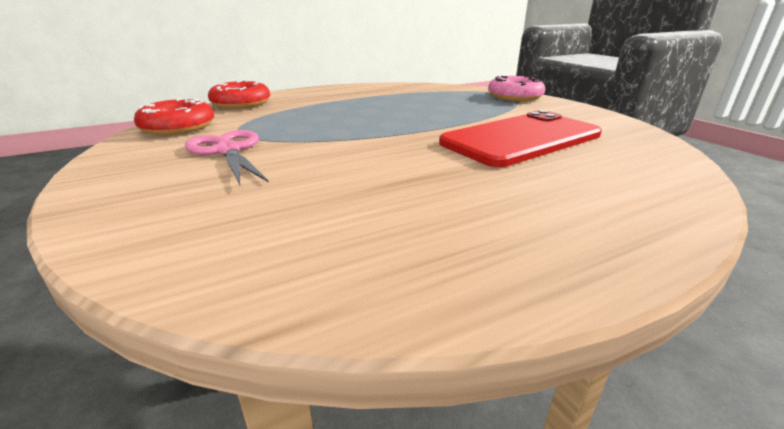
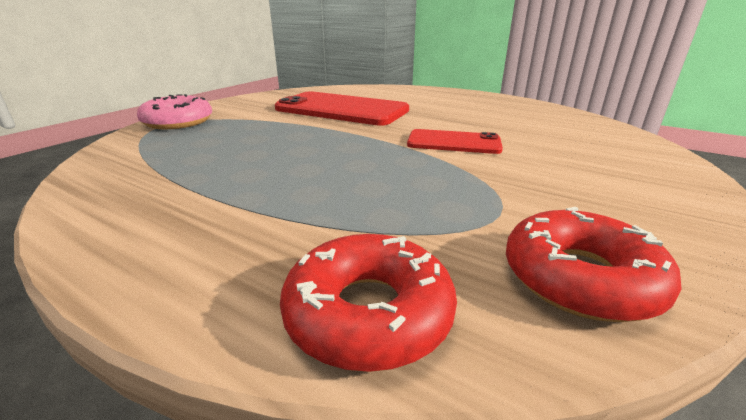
camera: 120 degrees left, 0 degrees up
(228, 151) = (544, 187): pink scissors -> none
(349, 153) = (453, 142): none -> red phone

